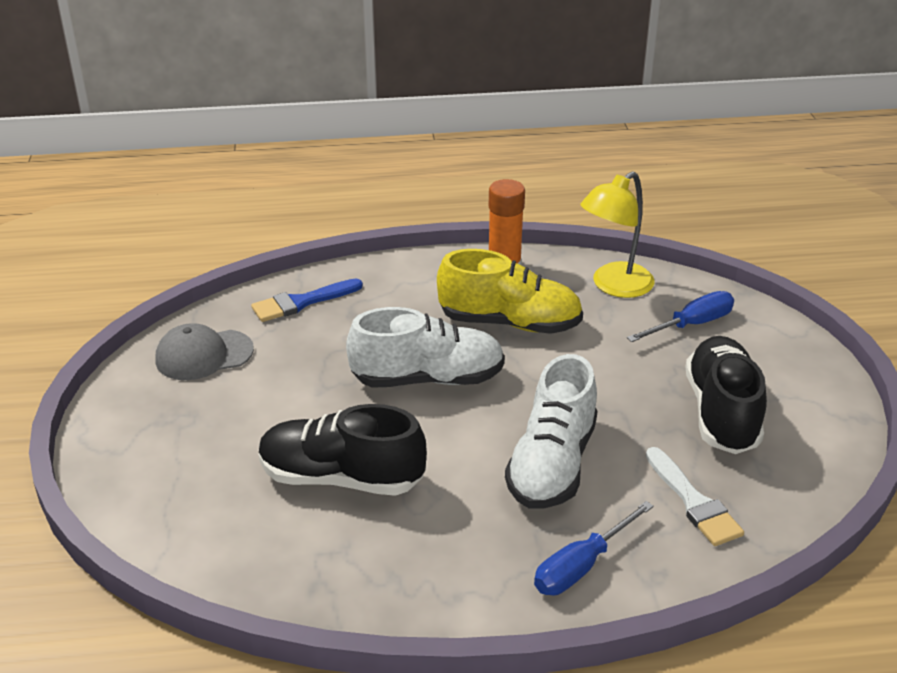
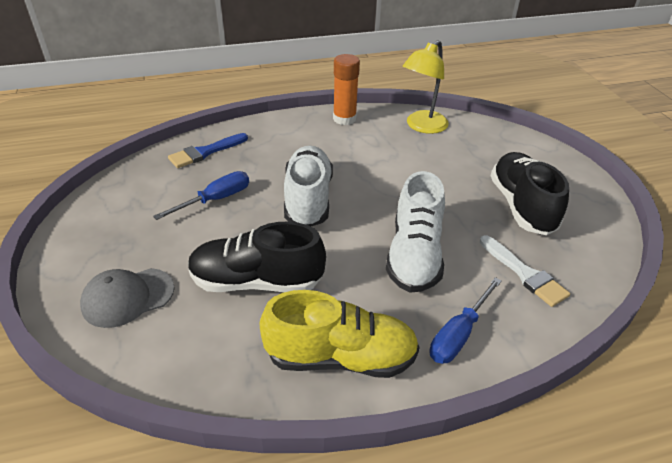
camera: 10 degrees left, 5 degrees up
(204, 355) = (135, 195): grey cap -> grey cap (128, 297)
(428, 379) = (308, 199): white shoe -> white shoe turned 75 degrees counterclockwise
(510, 323) = (357, 156): yellow shoe -> yellow shoe (340, 357)
(691, 324) = (481, 148): blue screwdriver -> blue screwdriver (215, 199)

